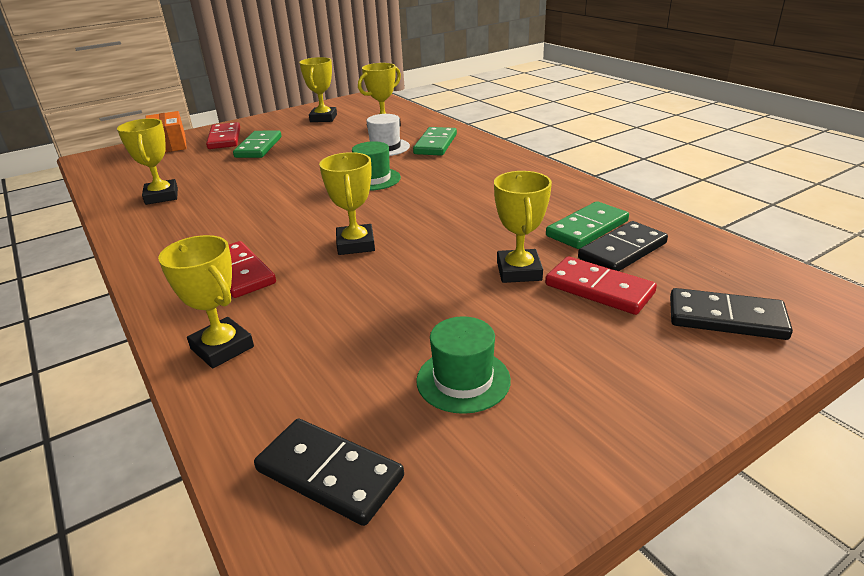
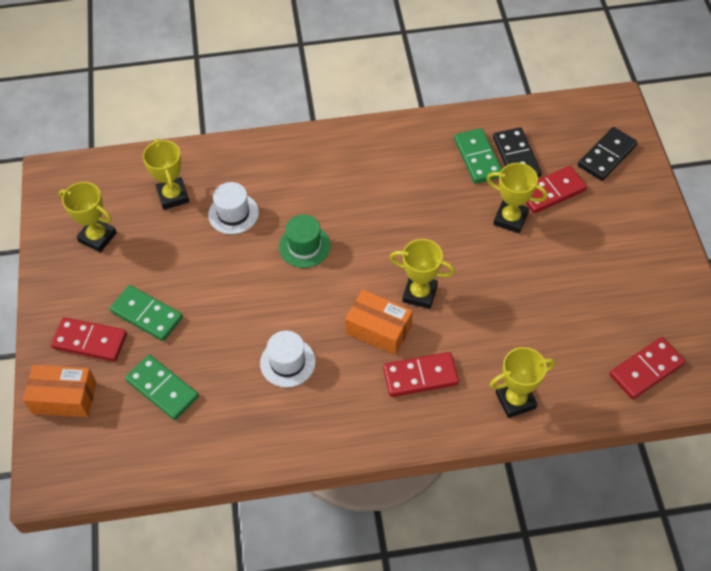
camera: 65 degrees left, 25 degrees up
(161, 196) = (226, 416): yellow trophy -> none
(231, 205) = (287, 362): none -> white hat
(293, 235) = (378, 329): none -> orange box
(330, 473) = (646, 369): black domino -> red domino
(435, 144) = (255, 175): green domino -> green domino (162, 389)
(463, 380) = (603, 291): green hat -> none

